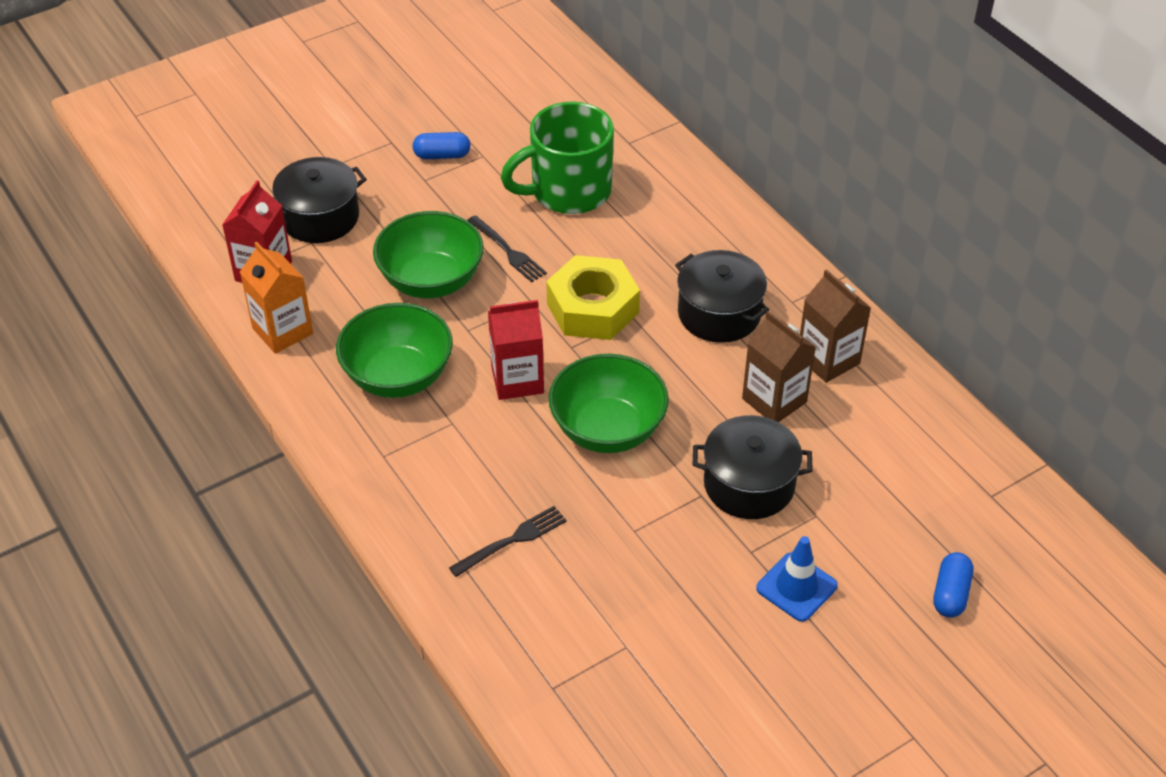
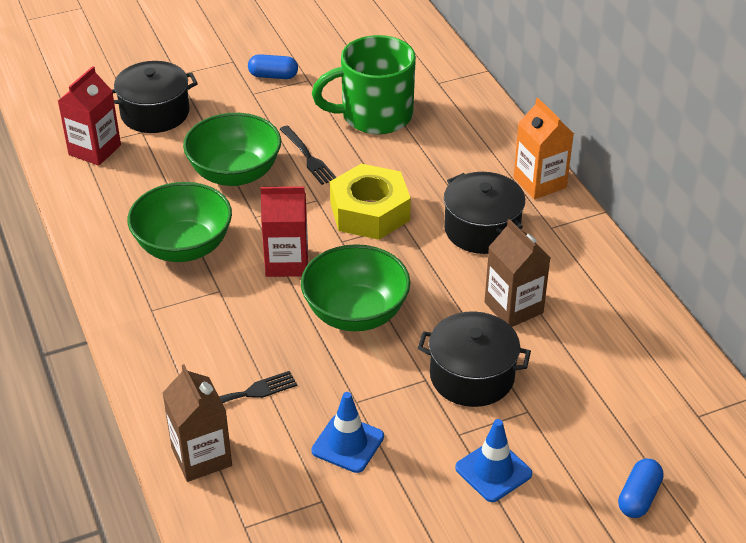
camera: 10 degrees right, 5 degrees down
(282, 331) = (96, 199): orange carton -> orange carton (539, 183)
(637, 579) = (348, 444): none -> blue traffic cone
(828, 359) = (572, 279): brown carton -> brown carton (201, 457)

